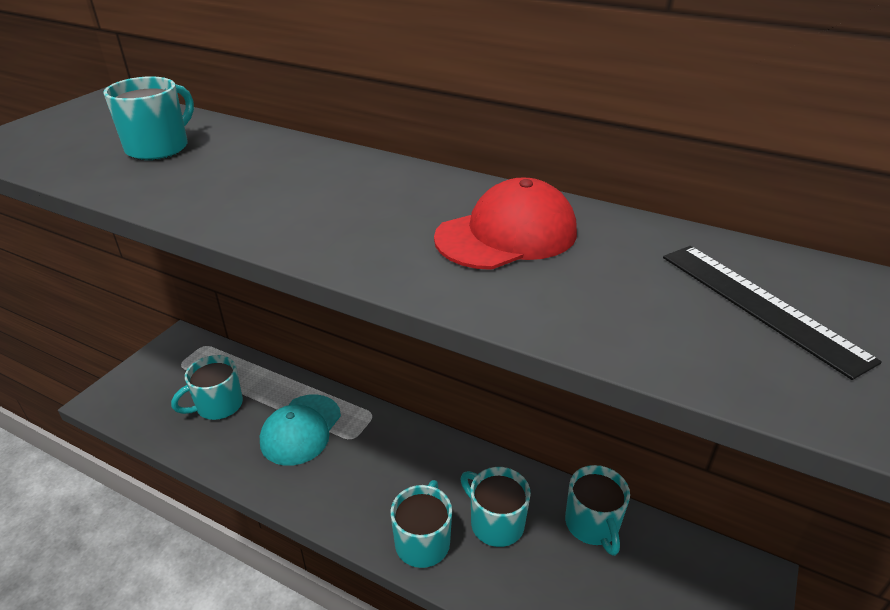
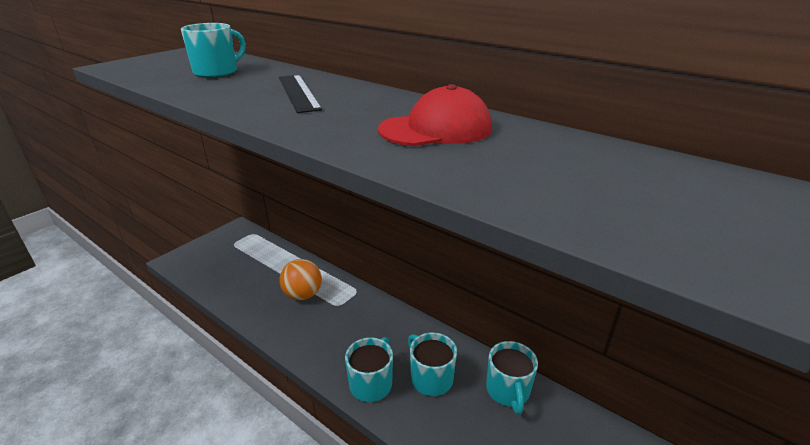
camera: 10 degrees right, 5 degrees down
(218, 405) = (250, 272): turquoise mug -> none
(301, 429) = (303, 295): turquoise cap -> orange ball
(760, 305) = (627, 183): black ruler -> black ruler (298, 92)

